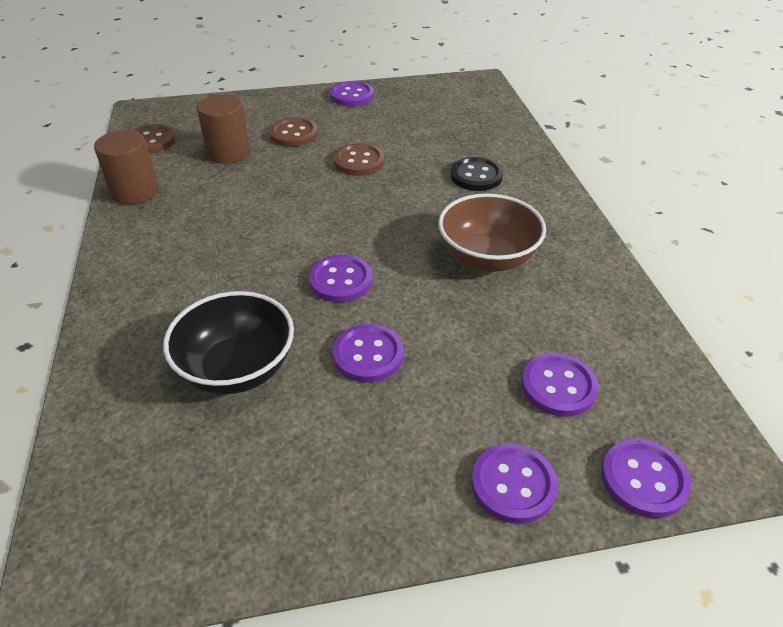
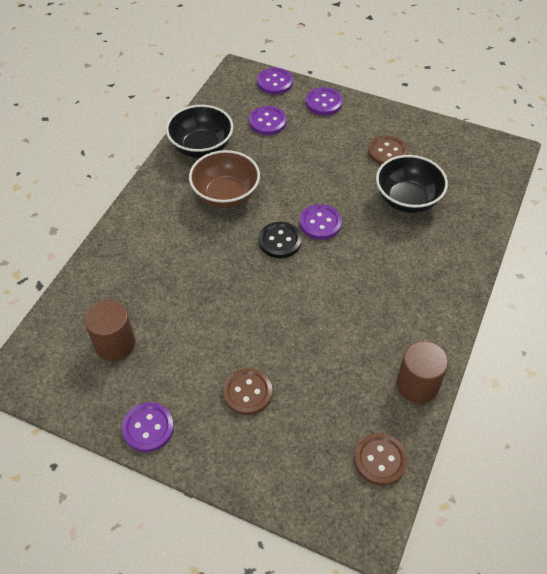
camera: 145 degrees left, 10 degrees up
(228, 152) = (318, 397): brown cylinder -> brown cylinder (115, 344)
(359, 161) = (224, 322): brown button -> brown button (387, 152)
(368, 355) = (339, 175): purple button -> none
(476, 176) = (159, 259): black button -> black button (280, 241)
(592, 298) = (201, 147): none -> black bowl

